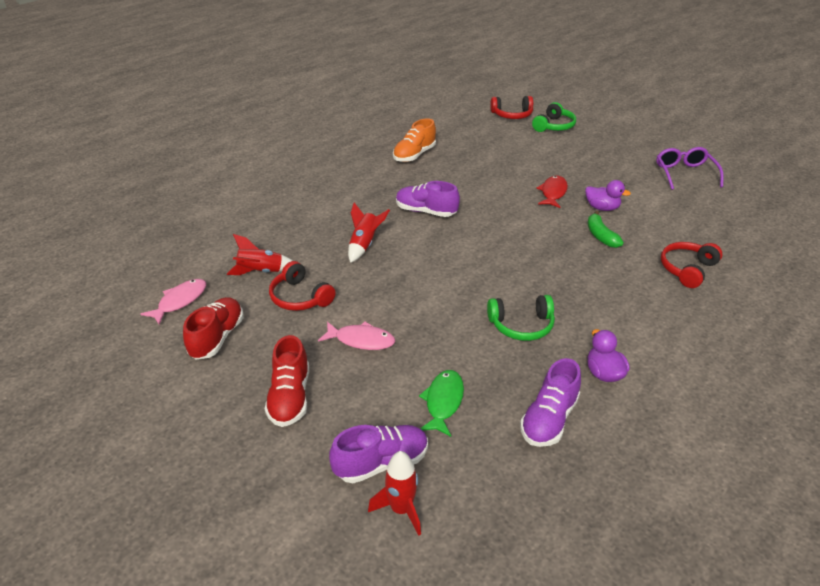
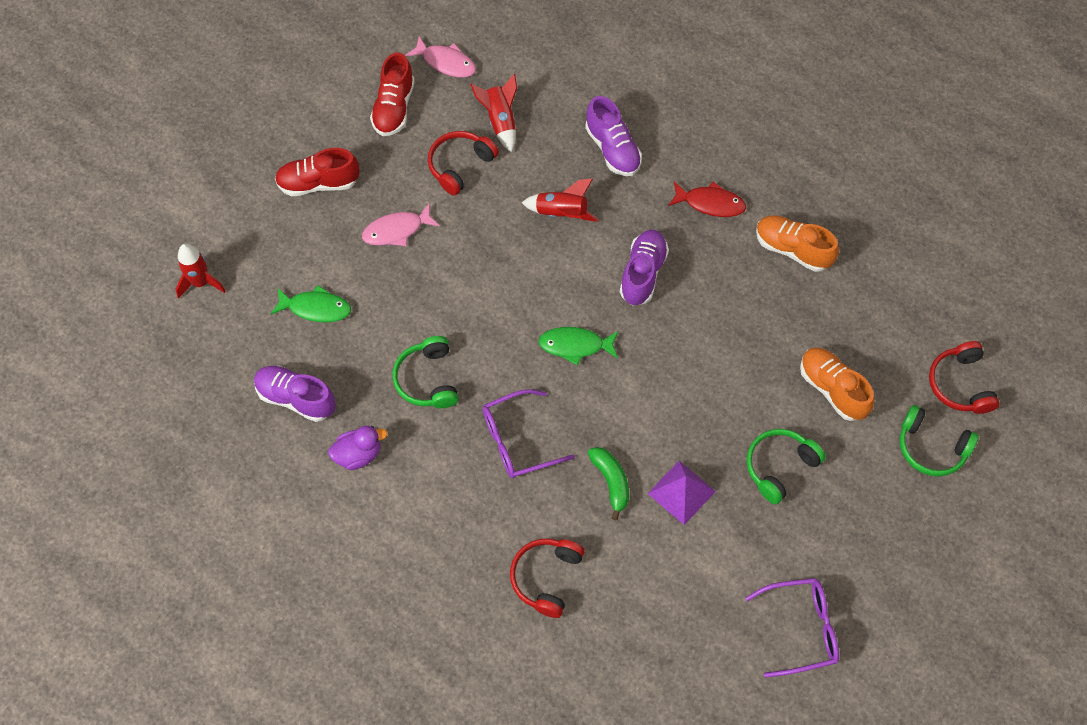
camera: 85 degrees right, 25 degrees up
(217, 337) = (394, 108): red shoe -> red shoe turned 90 degrees clockwise
(361, 340) = (396, 230): pink fish -> pink fish turned 60 degrees clockwise
(381, 463) = (246, 264): purple shoe -> purple shoe (612, 149)
(487, 245) = (575, 345): none -> green fish
(518, 151) = (832, 389): none -> orange shoe
(553, 193) = (713, 431): red fish -> red fish (710, 203)
(574, 278) = (517, 441): none -> purple glasses
(575, 172) = (779, 467): none -> green headphones
(600, 236) = (611, 482): green banana -> green banana turned 90 degrees clockwise
(602, 208) = (681, 492): purple duck -> purple pyramid
(687, 269) = (546, 578): red headphones -> red headphones turned 105 degrees counterclockwise

